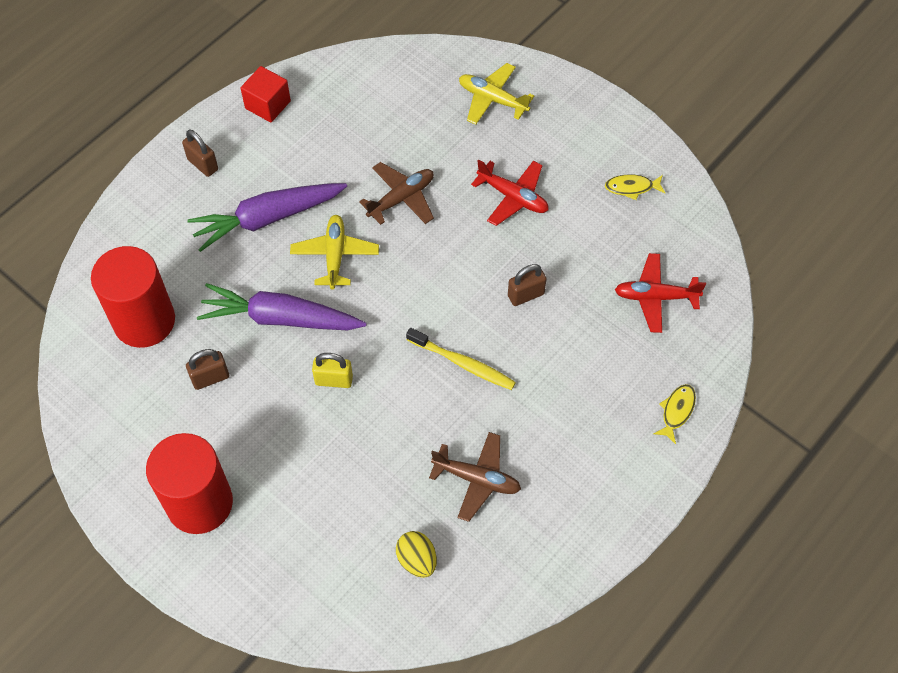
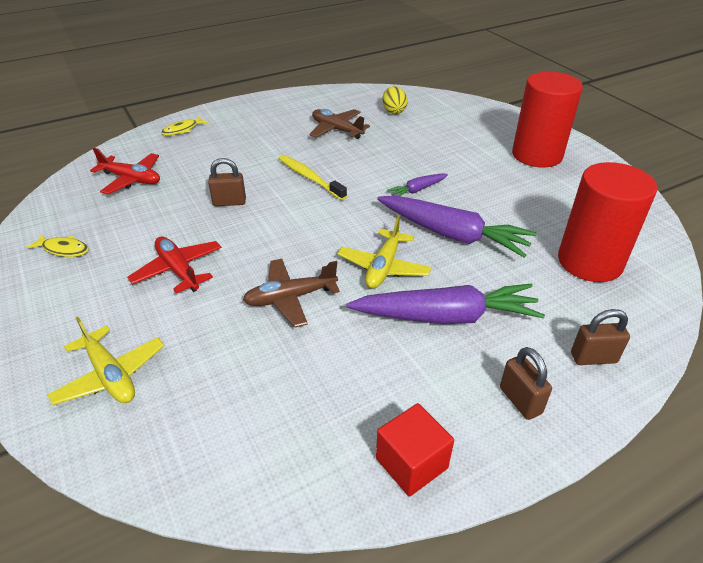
camera: 160 degrees left, 20 degrees down
(210, 378) = (524, 212): brown padlock -> brown padlock (593, 358)
(334, 380) = (417, 190): yellow padlock -> purple carrot

